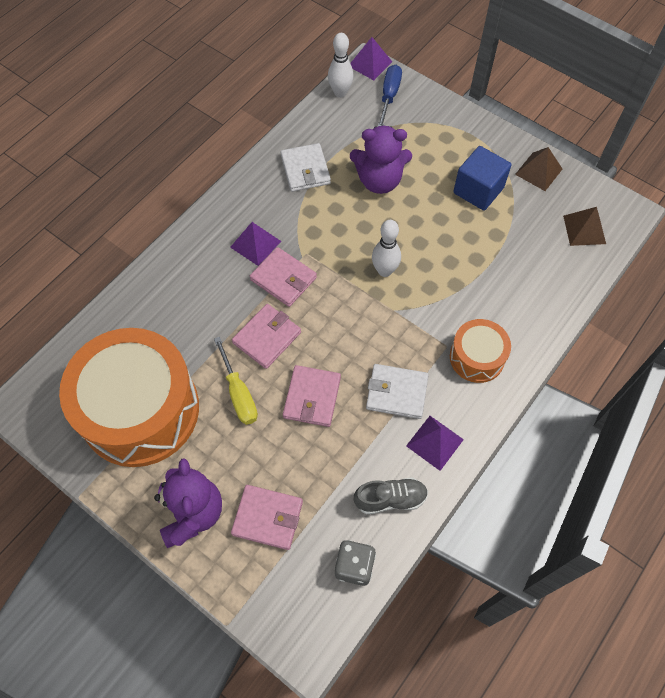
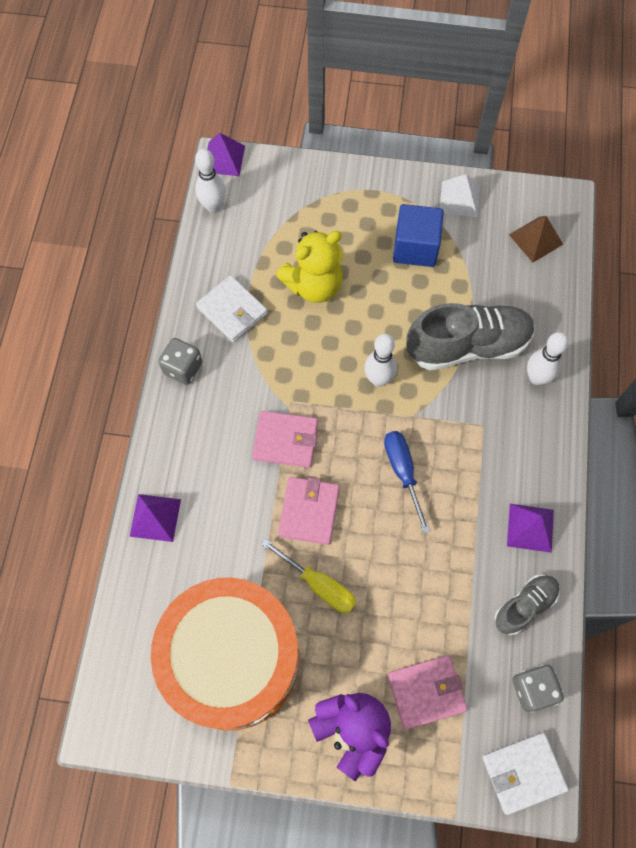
camera: 30 degrees left, 5 degrees up
(242, 192) = (183, 368): none -> grey dice
(255, 244) = (233, 418): purple pyramid -> purple pyramid (155, 517)
(312, 397) = (391, 548): pink wallet -> none
(379, 181) = (314, 285): purple teddy bear -> yellow teddy bear
(389, 96) = (266, 186): blue screwdriver -> blue screwdriver (403, 472)
(396, 393) = (466, 498): white wallet -> white wallet (523, 772)
(473, 281) = (467, 346): none -> grey shoe
(477, 357) = (517, 422): orange drum -> none
(516, 333) = (537, 378): none -> white bowling pin
(538, 171) = (459, 199): brown pyramid -> white pyramid

